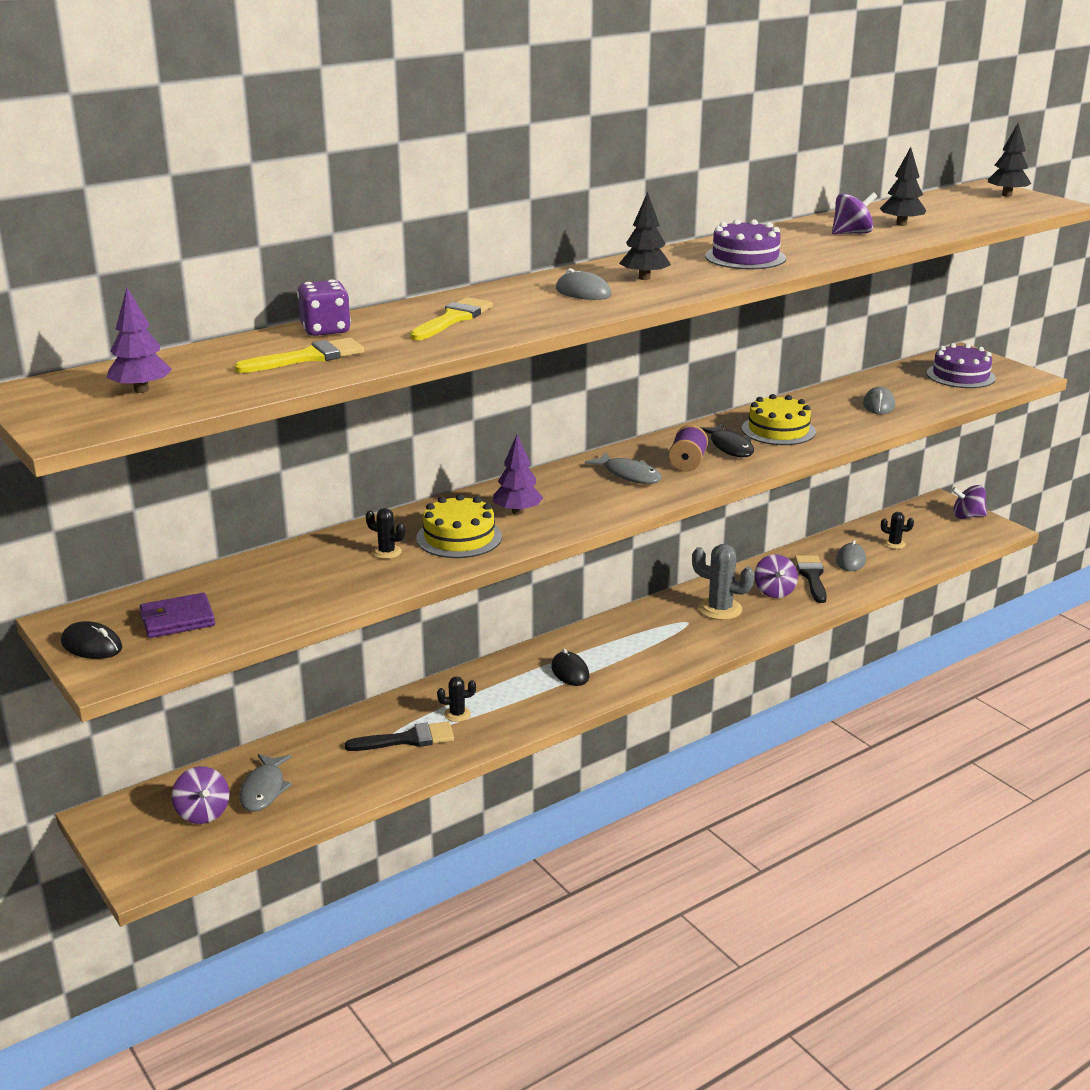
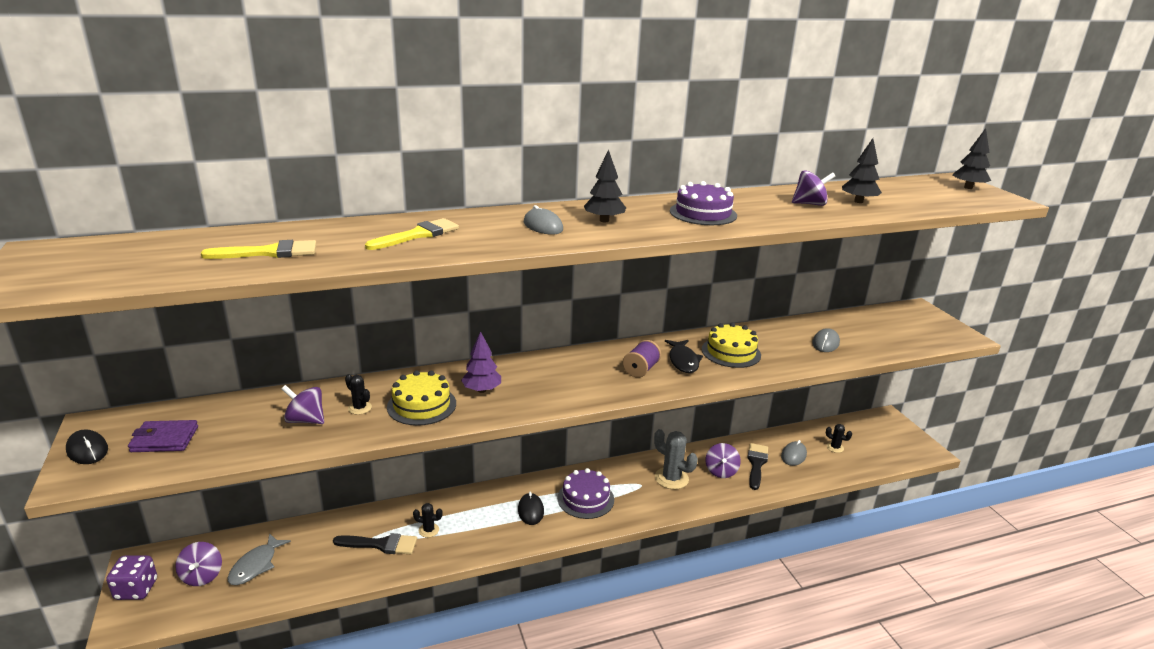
camera: 15 degrees right, 0 degrees up
(141, 390) = (113, 262): purple tree -> none
(325, 330) = (313, 231): purple dice -> purple dice (136, 589)
(629, 475) = (589, 372): grey fish -> none
(960, 375) = (907, 327): purple cake -> purple cake (585, 499)
(967, 516) = (904, 434): purple spinning top -> purple spinning top (306, 420)

